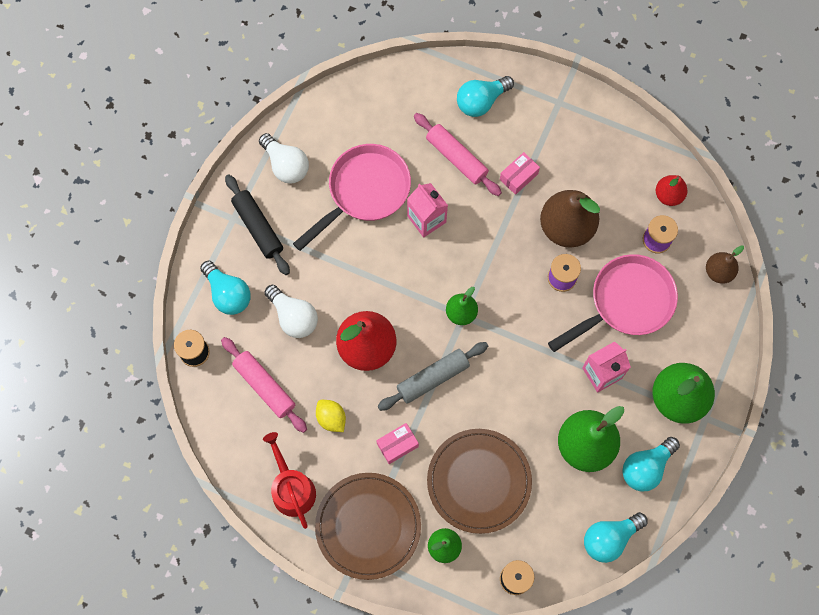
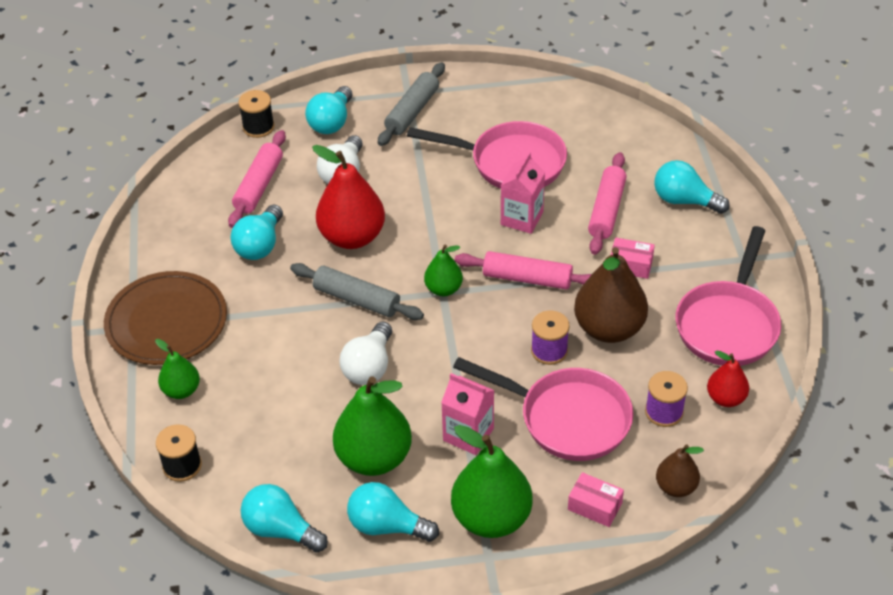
camera: 60 degrees right, 25 degrees down
(258, 227) = (412, 111): black rolling pin -> grey rolling pin
(286, 165) = (489, 101): white light bulb -> white light bulb (369, 367)
(291, 488) = (169, 249): red watering can -> none
(331, 418) = (260, 245): yellow lemon -> turquoise light bulb
(397, 445) = (266, 305): pink box -> pink box (594, 506)
(479, 481) = (271, 386): brown plate -> none
(487, 251) = (527, 278): none -> pink rolling pin
(609, 151) = (728, 324): none -> pink pan

